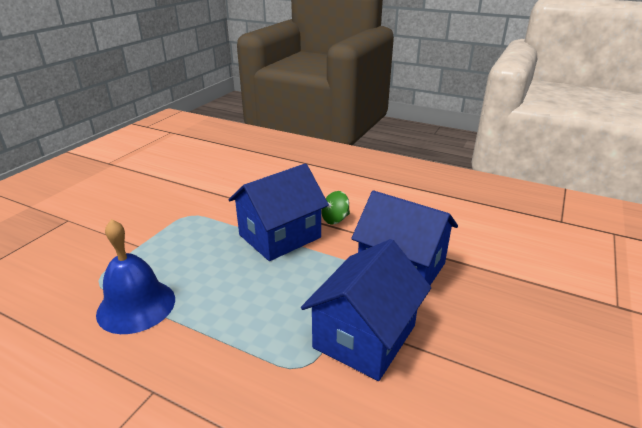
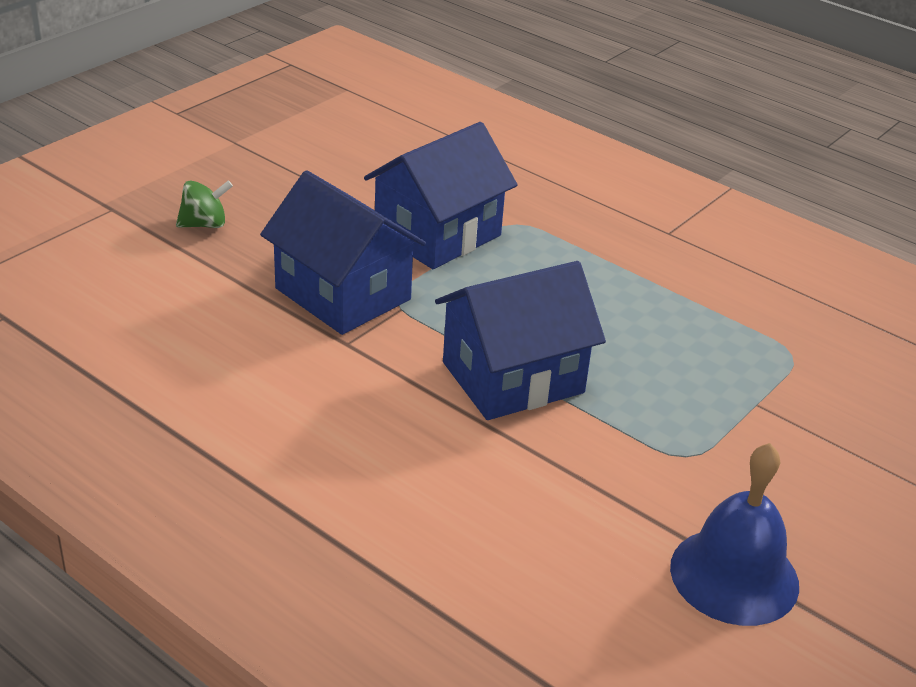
camera: 170 degrees left, 5 degrees up
(136, 306) = (720, 311): blue bell -> blue bell (734, 575)
(335, 219) = (403, 393): green spinning top -> green spinning top (204, 224)

